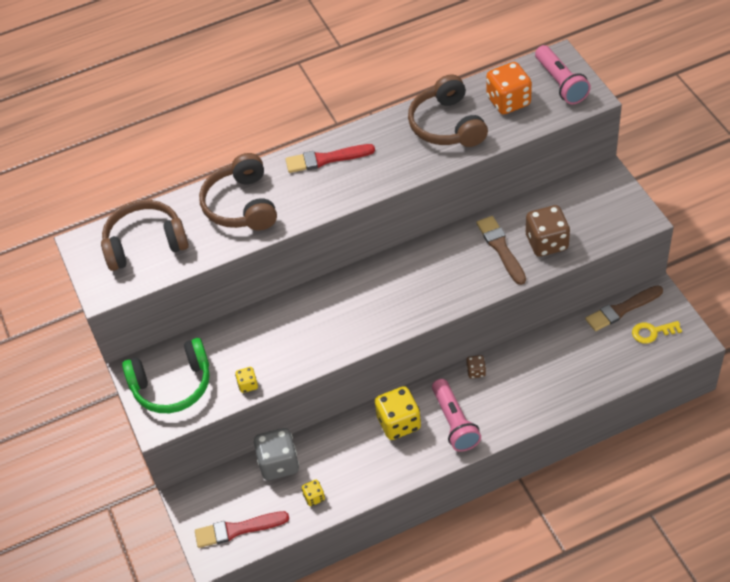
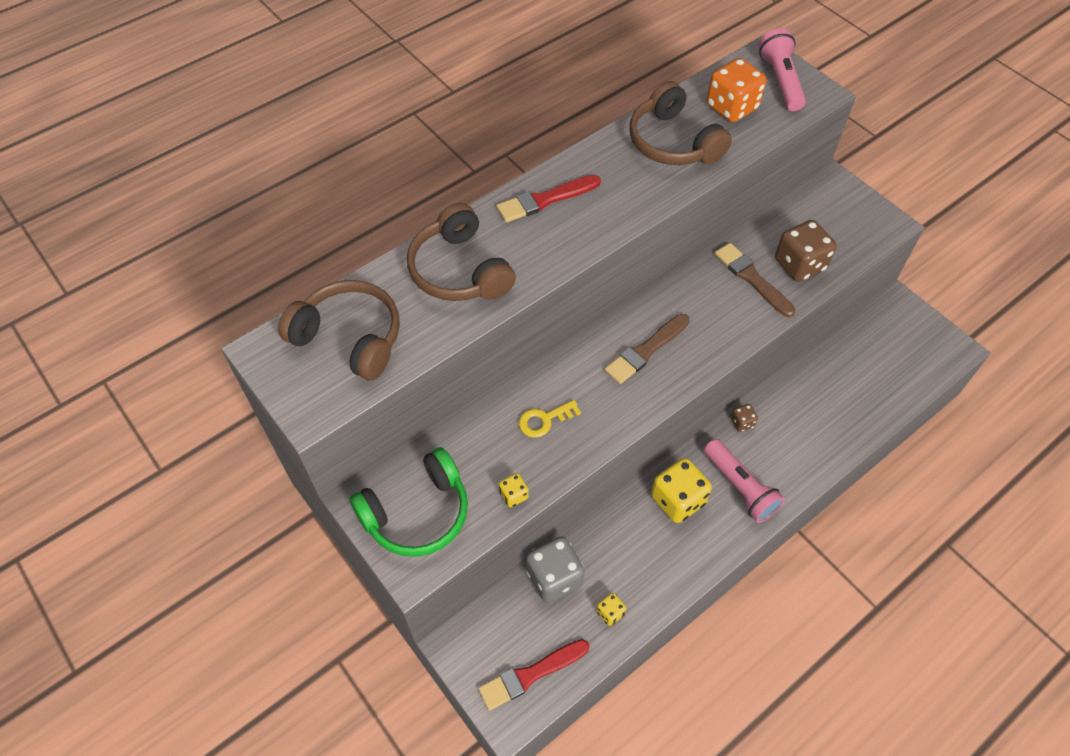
camera: 20 degrees left, 5 degrees up
(145, 243) = (349, 338): brown headphones -> brown headphones turned 60 degrees clockwise
(560, 83) = (780, 81): pink flashlight -> pink flashlight turned 150 degrees counterclockwise
(622, 309) = (869, 326): brown brush -> brown brush (646, 351)
(652, 332) = (910, 346): yellow key -> yellow key (544, 420)

